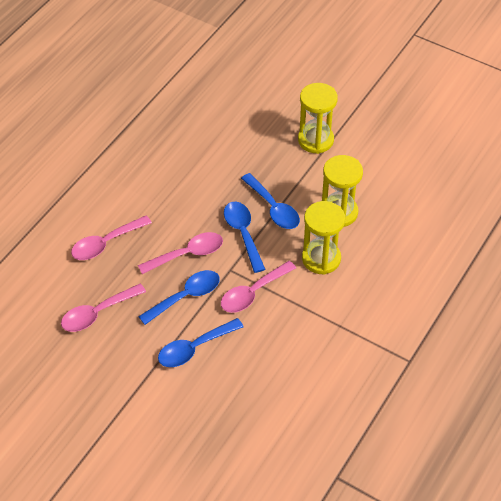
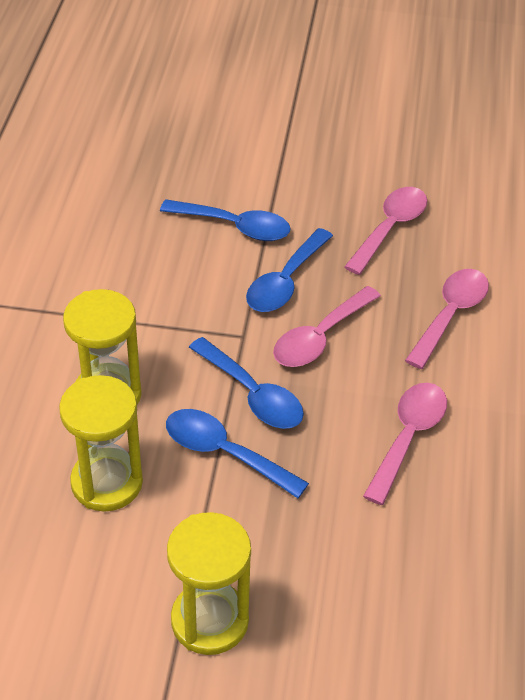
camera: 155 degrees right, 5 degrees down
(194, 348) = (235, 226): blue spoon -> blue spoon turned 75 degrees clockwise
(253, 293) = (191, 314): pink spoon -> pink spoon (408, 437)

